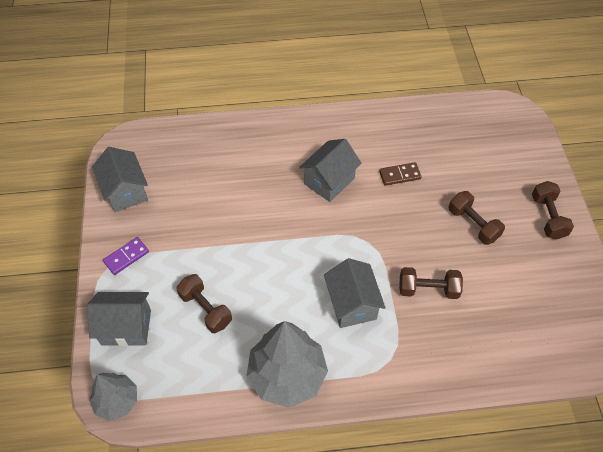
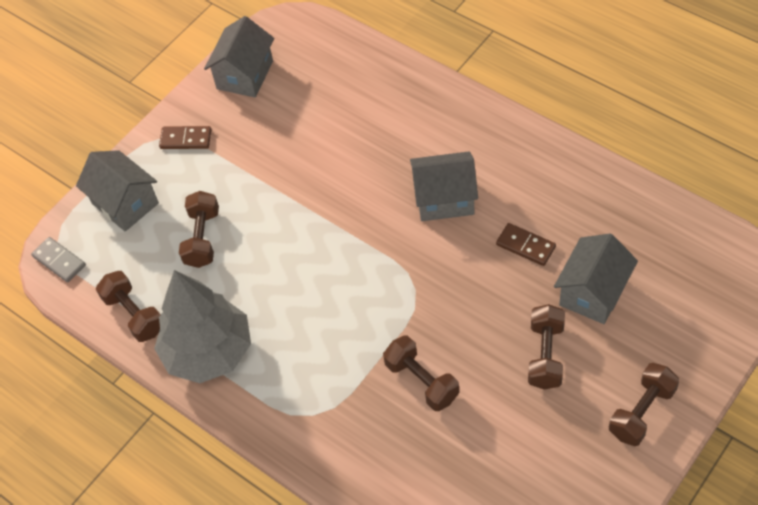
camera: 50 degrees right, 0 degrees up
(117, 401) = (59, 261): grey tree -> grey domino
(126, 257) = (186, 139): purple domino -> brown domino
(211, 392) = (134, 314): none -> brown dumbbell
(352, 304) = (333, 336): grey house -> grey house (593, 293)

